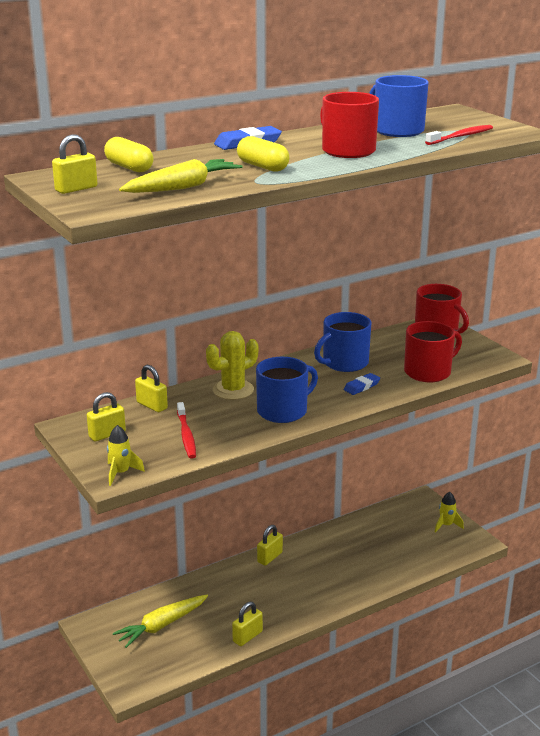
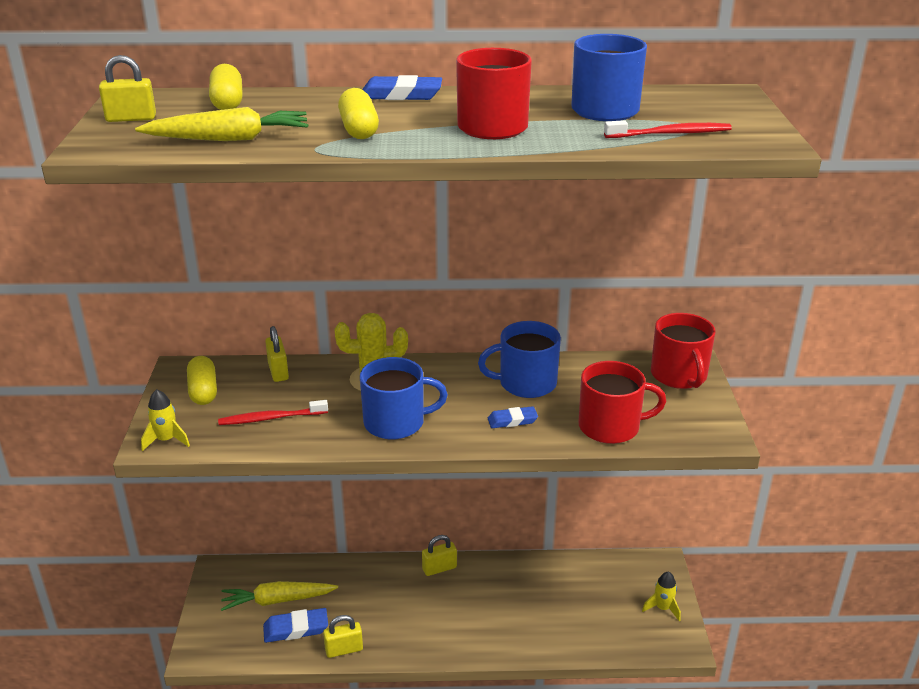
camera: 30 degrees right, 5 degrees up
(107, 434) = (203, 391): yellow padlock -> yellow capsule
(186, 435) = (271, 418): red toothbrush -> red toothbrush turned 60 degrees clockwise
(196, 638) = (296, 629): none -> blue eraser

